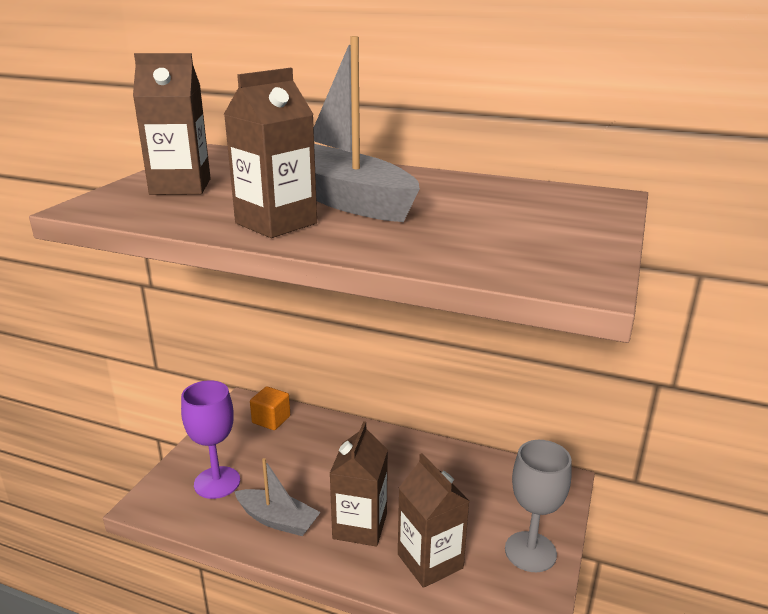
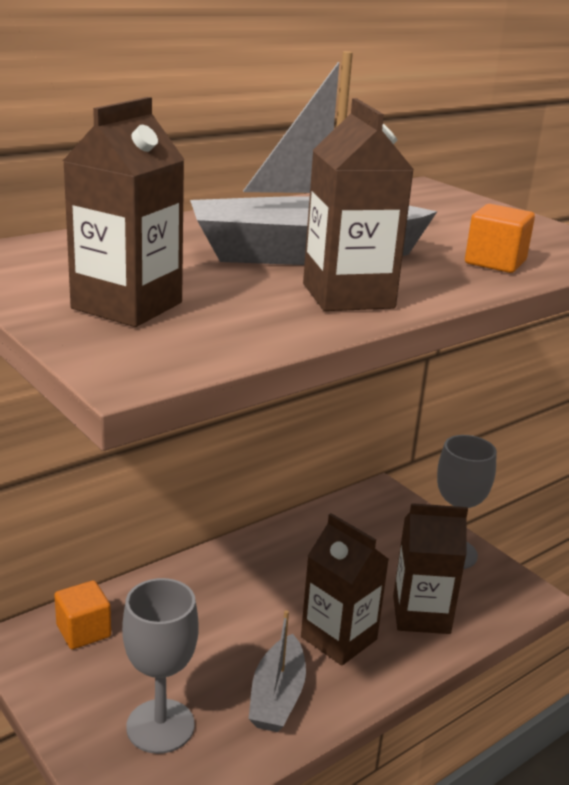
camera: 60 degrees left, 0 degrees up
(217, 482) = (160, 726): purple goblet -> grey goblet
(278, 520) = (277, 696): grey boat -> grey boat turned 135 degrees clockwise
(442, 248) = (495, 262): none -> orange cube

